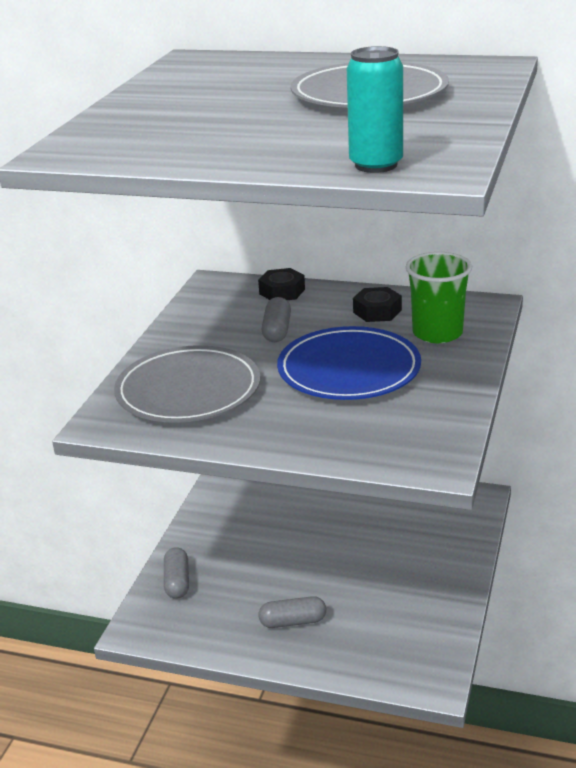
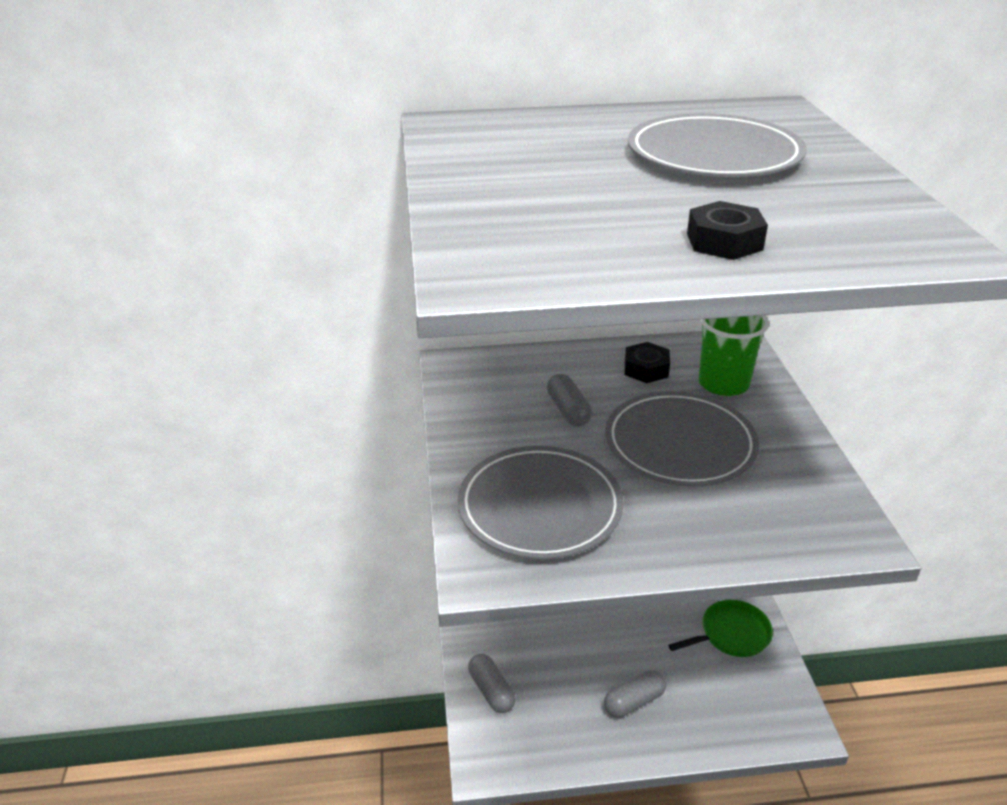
camera: 25 degrees left, 5 degrees up
(282, 291) = (533, 362): black nut -> black nut (724, 242)
(349, 370) = (680, 444): blue plate -> grey plate
(376, 165) = (867, 249): turquoise can -> none
(425, 595) = (731, 634): none -> green pan

